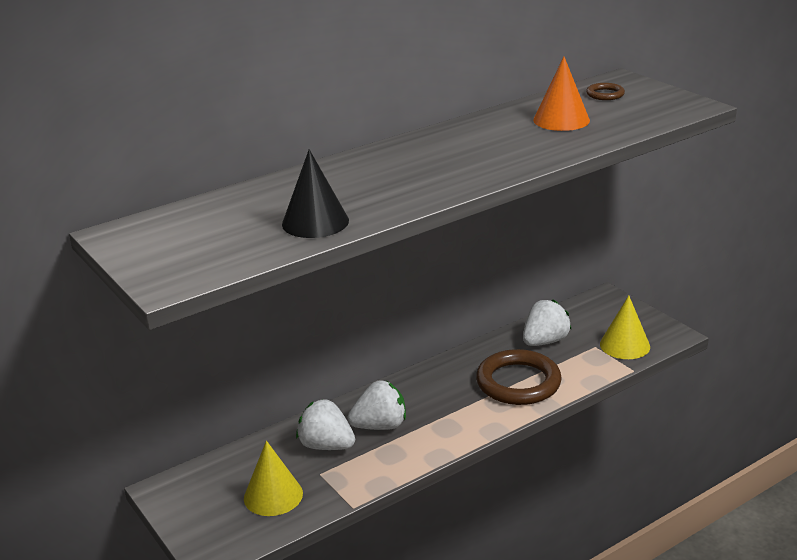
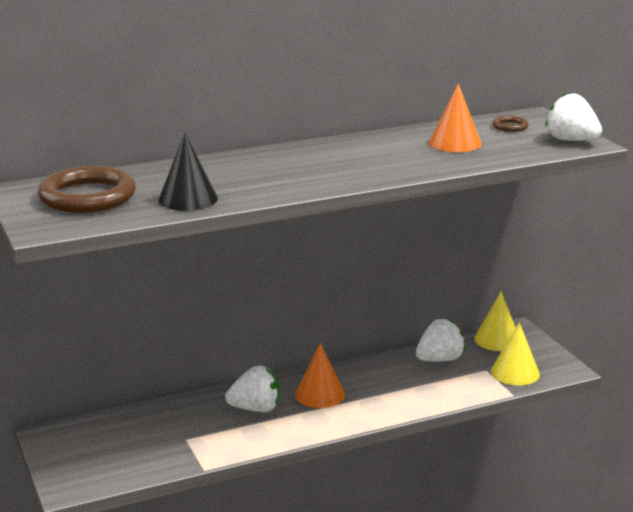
camera: 10 degrees right, 5 degrees down
(273, 495) = (138, 450): yellow cone -> yellow cone (497, 339)
(326, 446) = (201, 418): white strawberry -> white strawberry (571, 140)
(440, 399) = (320, 394): none -> orange cone
(518, 382) = (398, 390): brown ring -> brown ring (87, 196)

